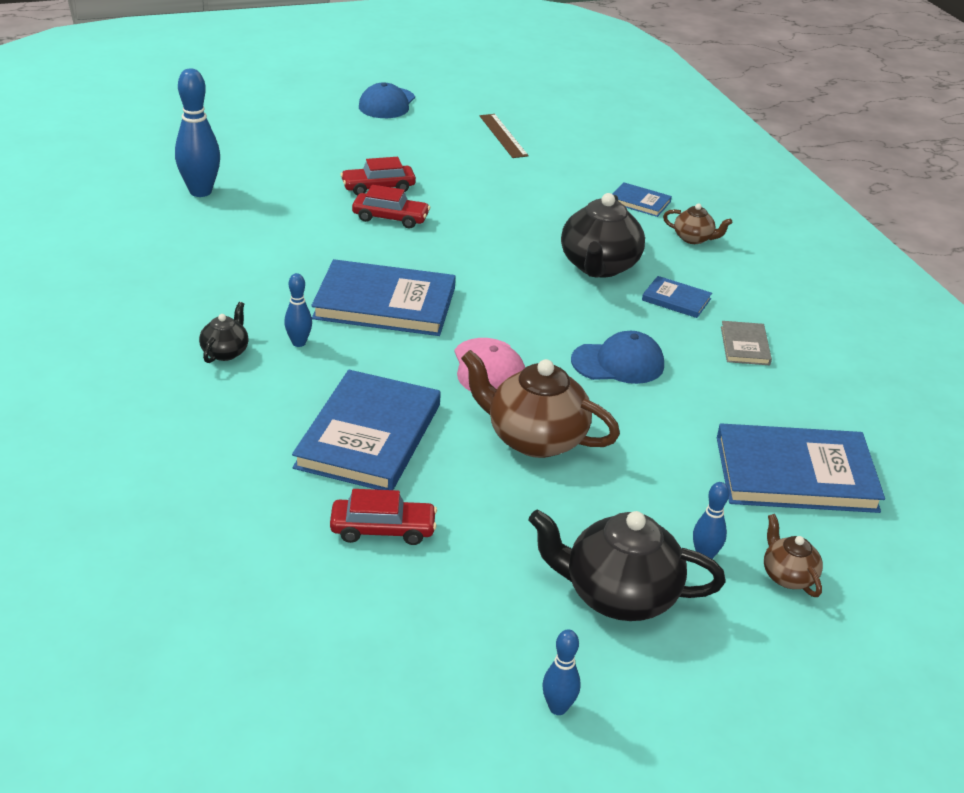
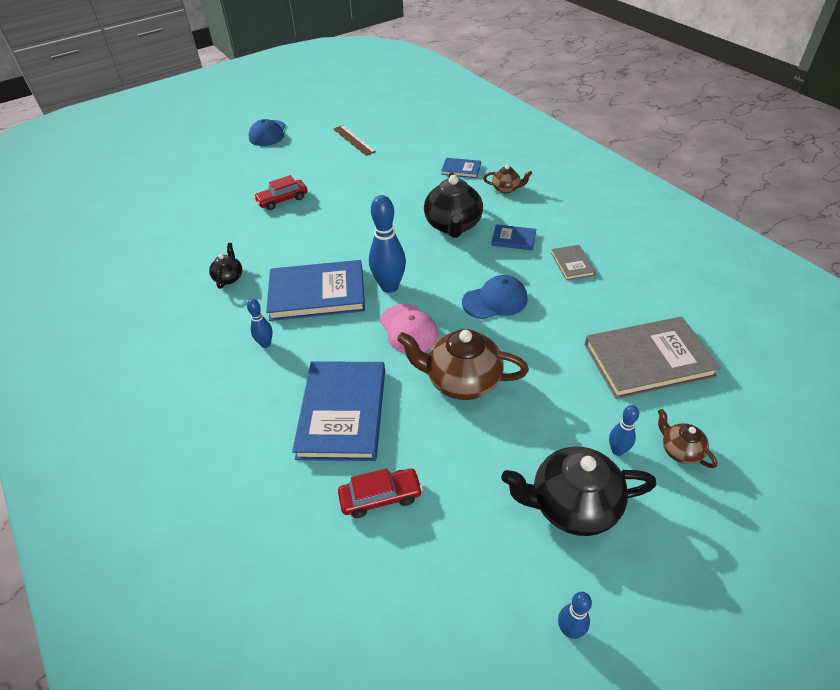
camera: 10 degrees left, 10 degrees up
(200, 192) = (156, 233): blue bowling pin -> blue bowling pin (389, 287)
(225, 352) = (213, 367): black teapot -> black teapot (229, 278)
(390, 218) = (298, 222): red car -> none
(795, 474) = (648, 360): blue book -> grey book

